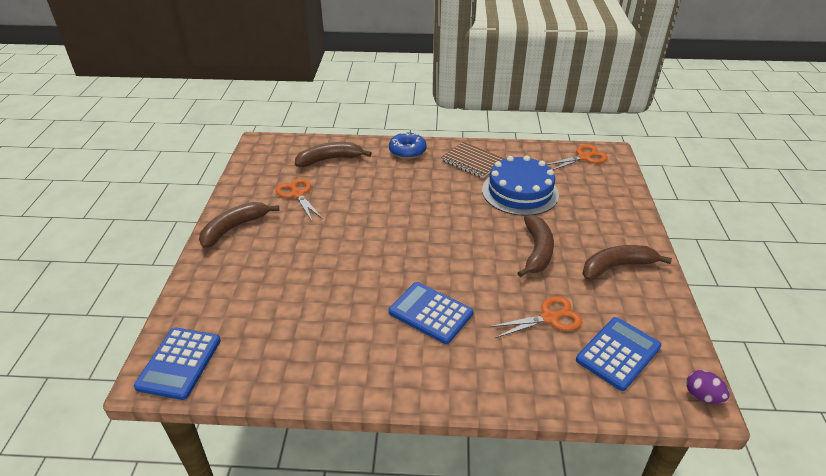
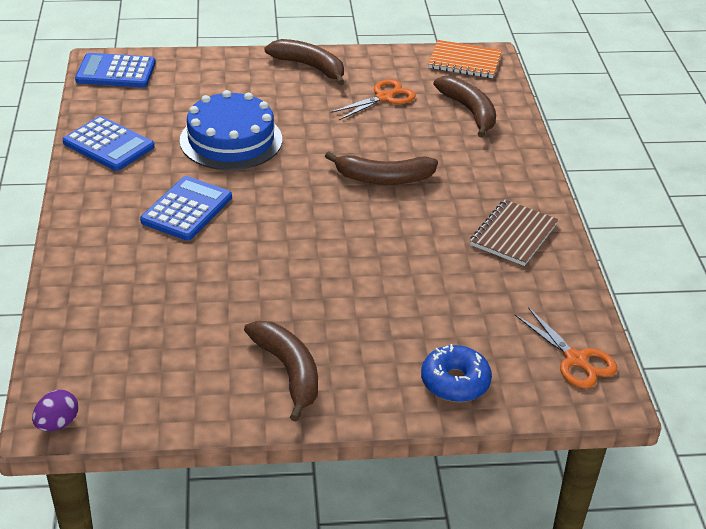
camera: 80 degrees right, 0 degrees up
(262, 153) = (464, 61): none -> orange notebook
(407, 151) = (517, 173): blue donut -> blue donut (455, 382)
(520, 192) = (446, 282): blue cake -> blue cake (231, 140)
(537, 251) = (310, 295): brown banana -> brown banana (383, 178)
(549, 318) = (184, 301): orange scissors -> none
(618, 353) = (126, 356): blue calculator -> blue calculator (108, 145)

